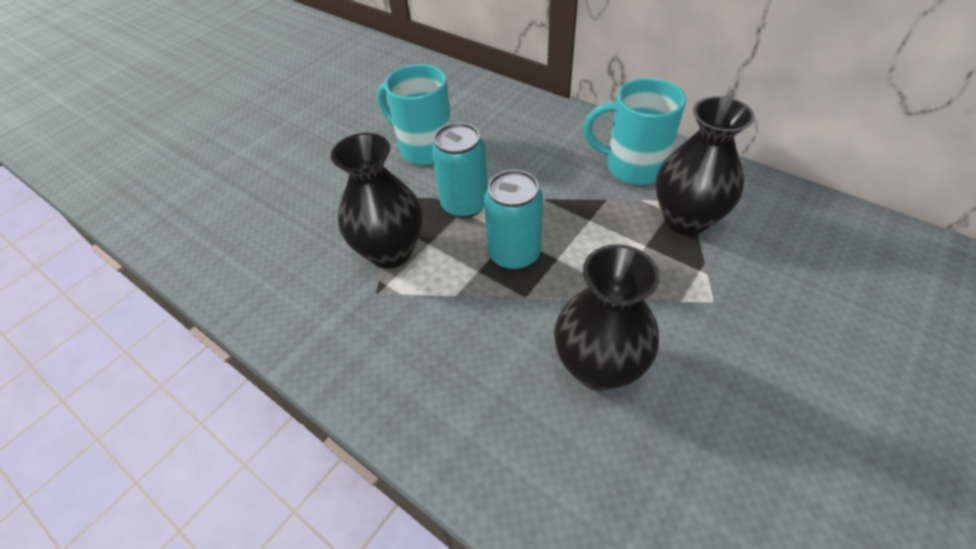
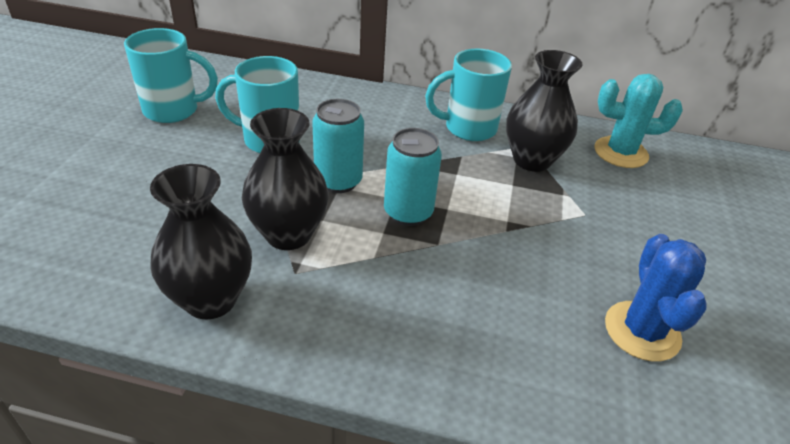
camera: 30 degrees left, 10 degrees down
(359, 104) = (173, 110): none -> turquoise mug
(598, 366) = (528, 282): black vase -> black vase (210, 299)
(700, 466) = (642, 331): none -> blue cactus
(808, 230) = (621, 152): none -> turquoise cactus

